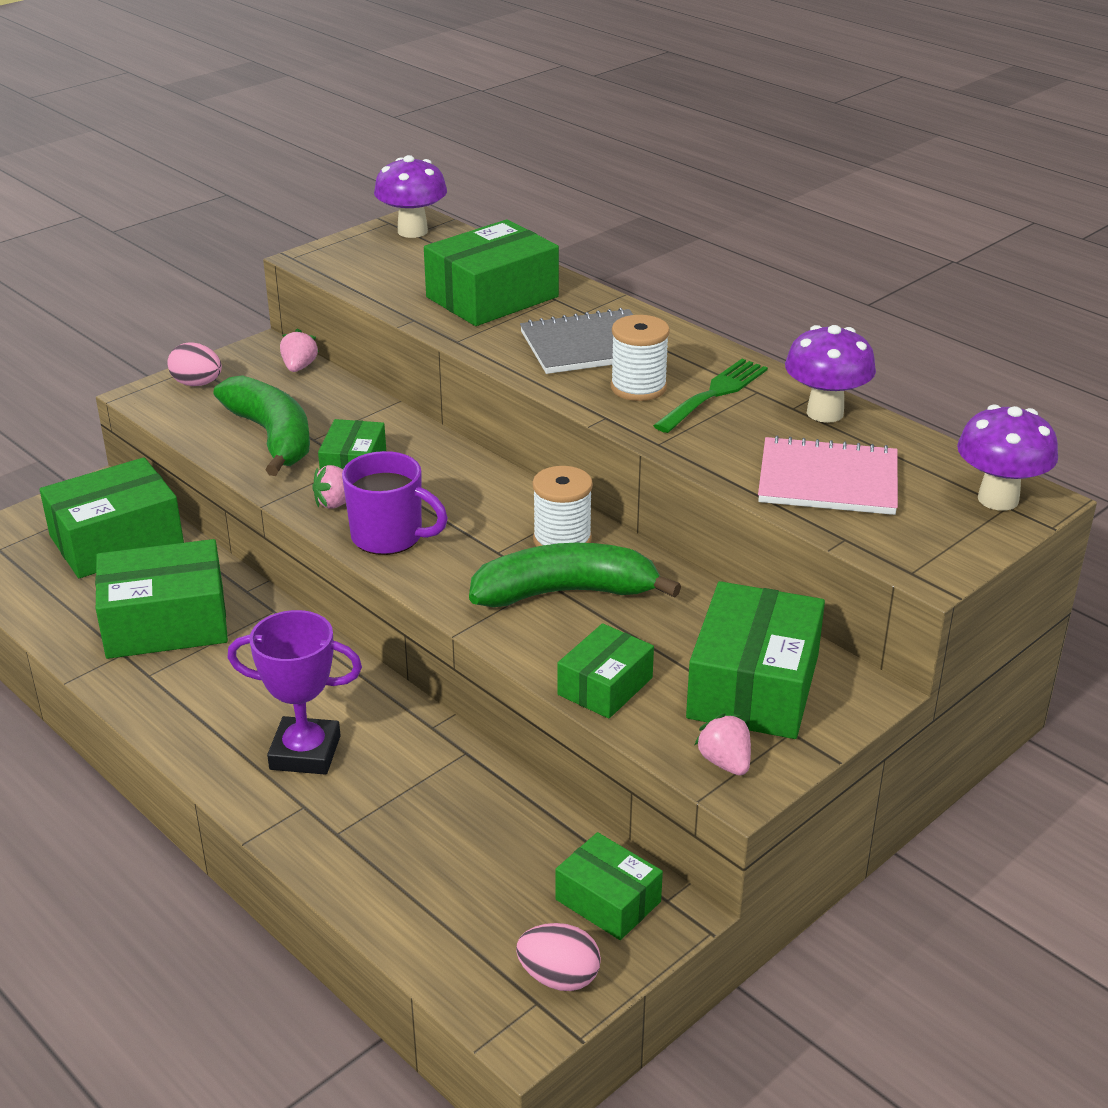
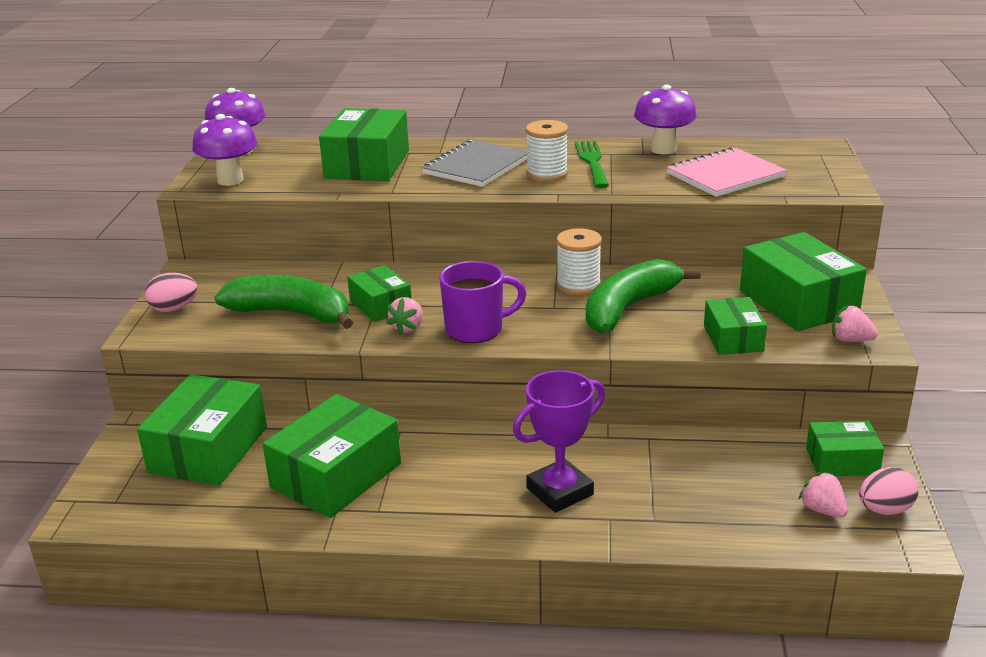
camera: 40 degrees left, 5 degrees down
(299, 367) = (235, 271): pink strawberry -> pink strawberry (822, 510)
(998, 499) = (811, 153): purple mushroom -> purple mushroom (230, 180)

